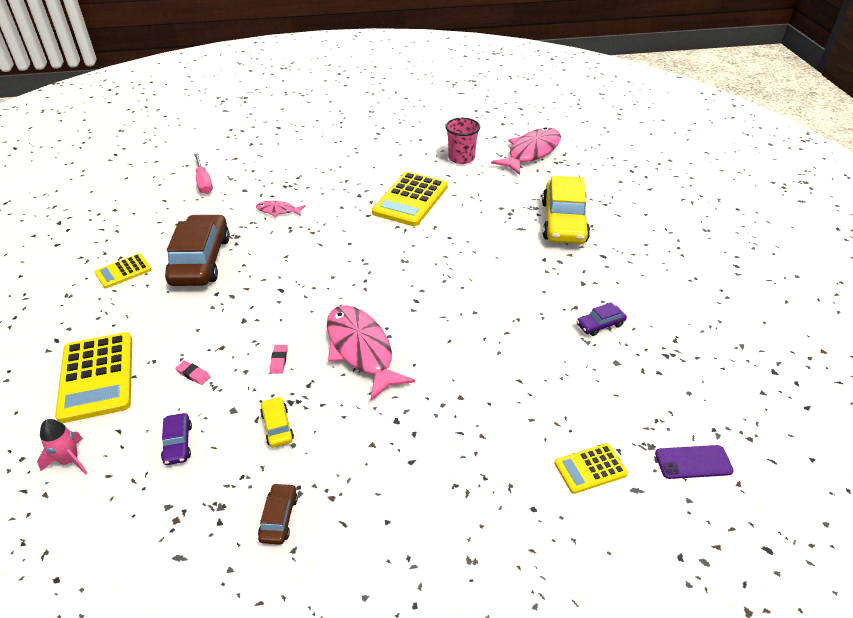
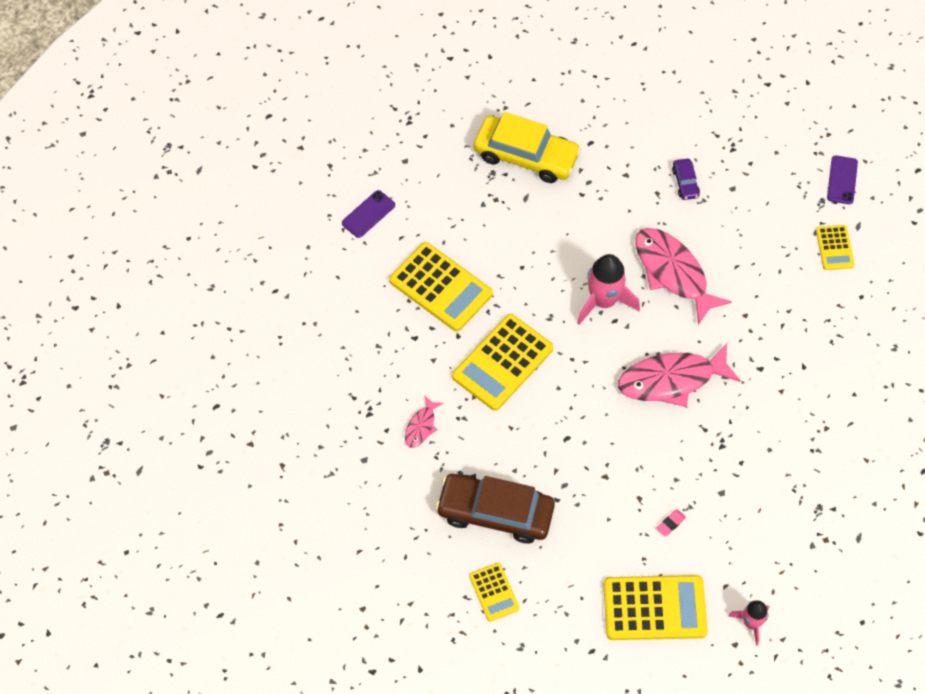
camera: 75 degrees left, 20 degrees up
(178, 443) = (750, 537): purple car -> none
(204, 182) = (331, 505): pink screwdriver -> none
(277, 426) = (748, 459): yellow car -> none
(279, 361) = (669, 450): pink eraser -> none
(279, 518) = (838, 466): brown car -> none
(349, 241) = (502, 362): none -> yellow calculator
(434, 290) = (603, 301): none -> pink rocket
(461, 158) = (368, 214): pink cup -> purple phone
(531, 152) = (380, 139): pink fish -> pink fish (673, 273)

